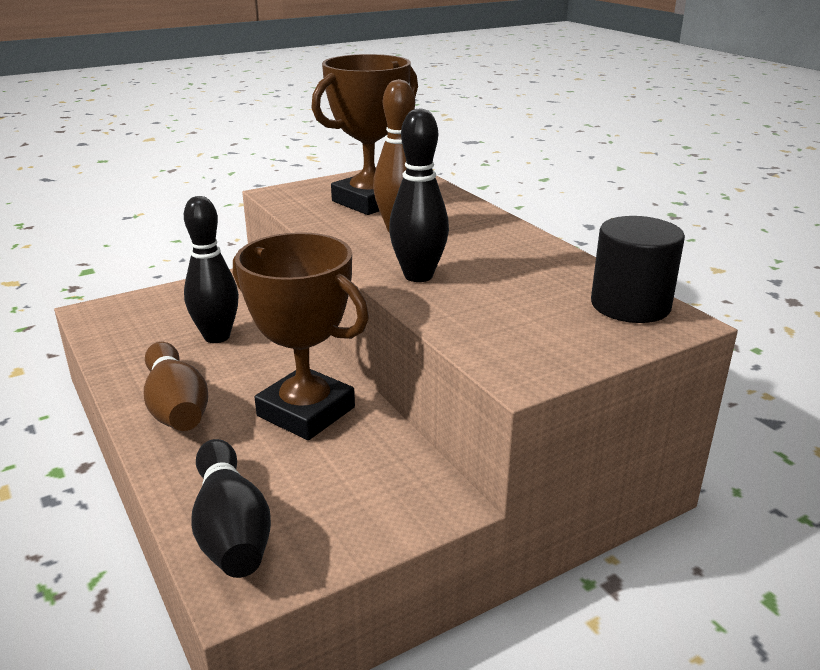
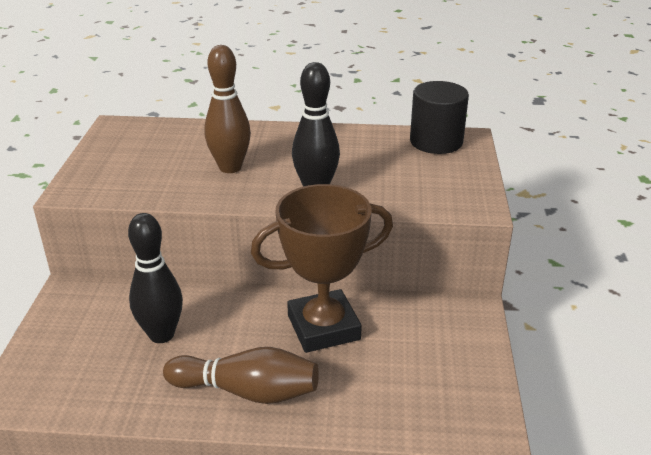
camera: 55 degrees left, 5 degrees up
(231, 528) = (428, 410): black bowling pin -> none
(370, 201) = (159, 159): brown trophy -> none

